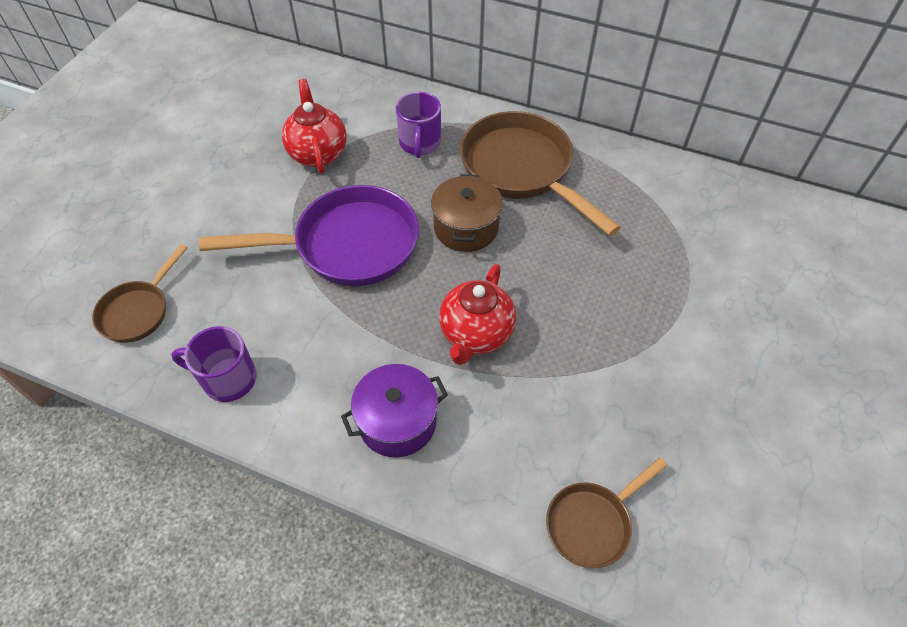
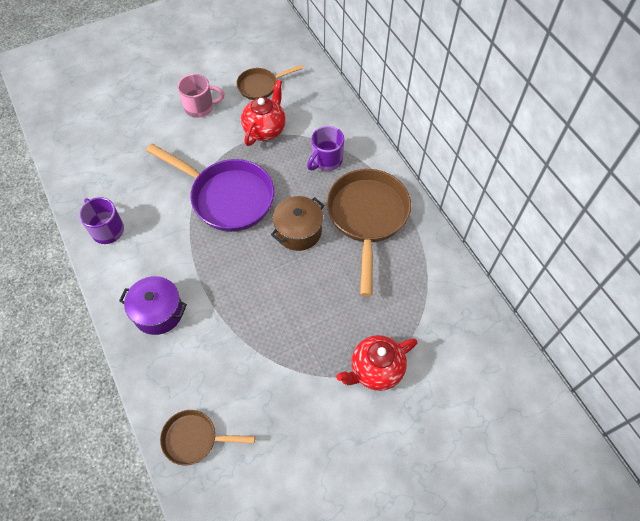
camera: 40 degrees right, 5 degrees up
(138, 311) = (101, 164): brown pan -> brown pan (260, 86)
(211, 175) = (200, 107): none -> pink mug
(476, 334) = (240, 297): red teapot -> red teapot (375, 370)

